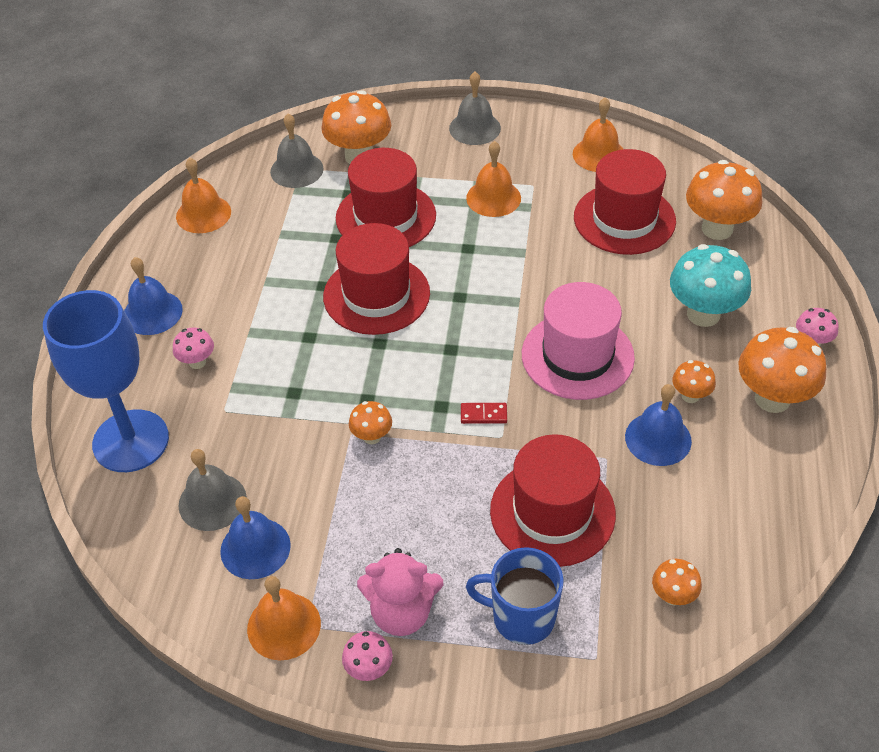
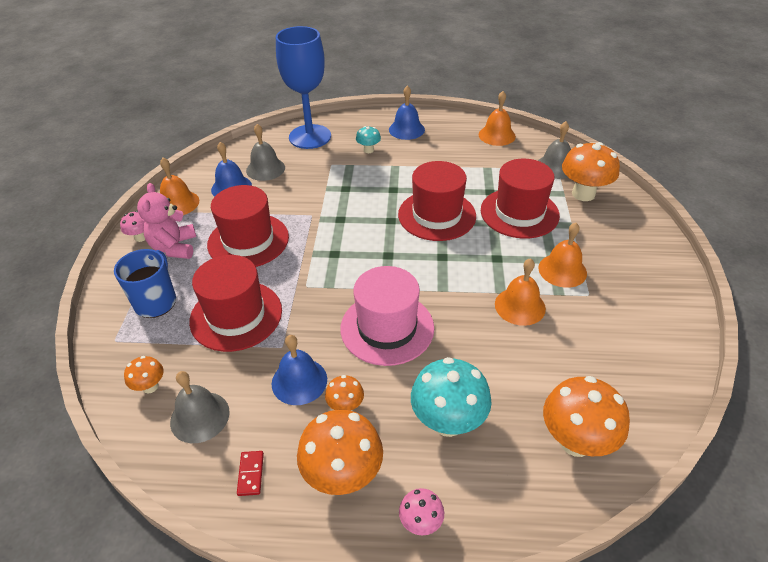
camera: 85 degrees right, 5 degrees down
(197, 362) = (368, 150): pink mushroom -> turquoise mushroom
(372, 437) = (308, 224): orange mushroom -> none
(475, 128) = (650, 254): grey bell -> grey bell (200, 417)
(483, 415) = (326, 275): red domino -> red domino (250, 474)
(599, 154) = (654, 341): orange bell -> orange bell (520, 306)
(624, 219) = (565, 361): red hat -> red hat (248, 241)

